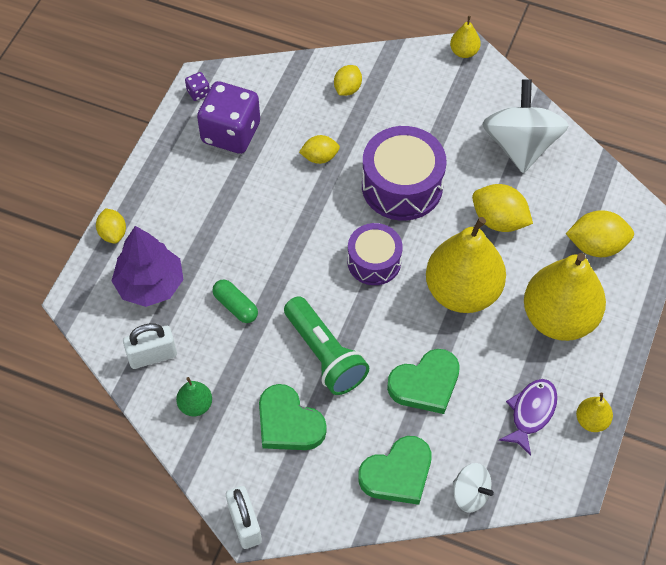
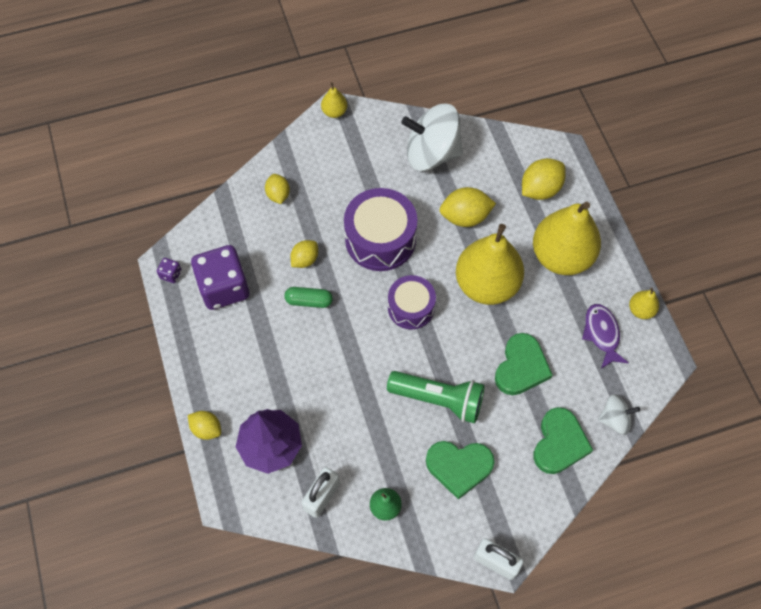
camera: 40 degrees left, 5 degrees up
(235, 306) = (346, 413): green capsule -> green capsule (309, 301)
(520, 145) = (431, 153): white spinning top -> white spinning top turned 45 degrees counterclockwise

